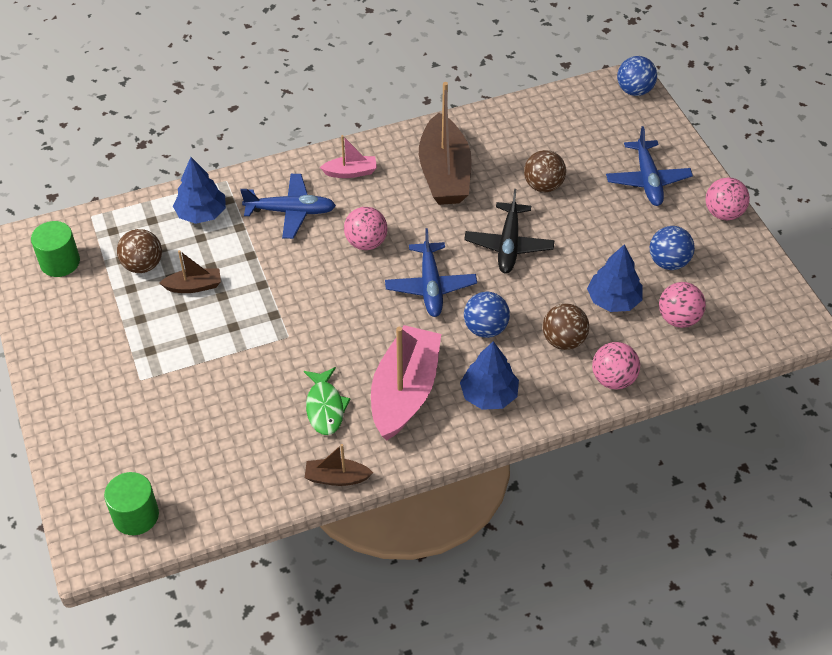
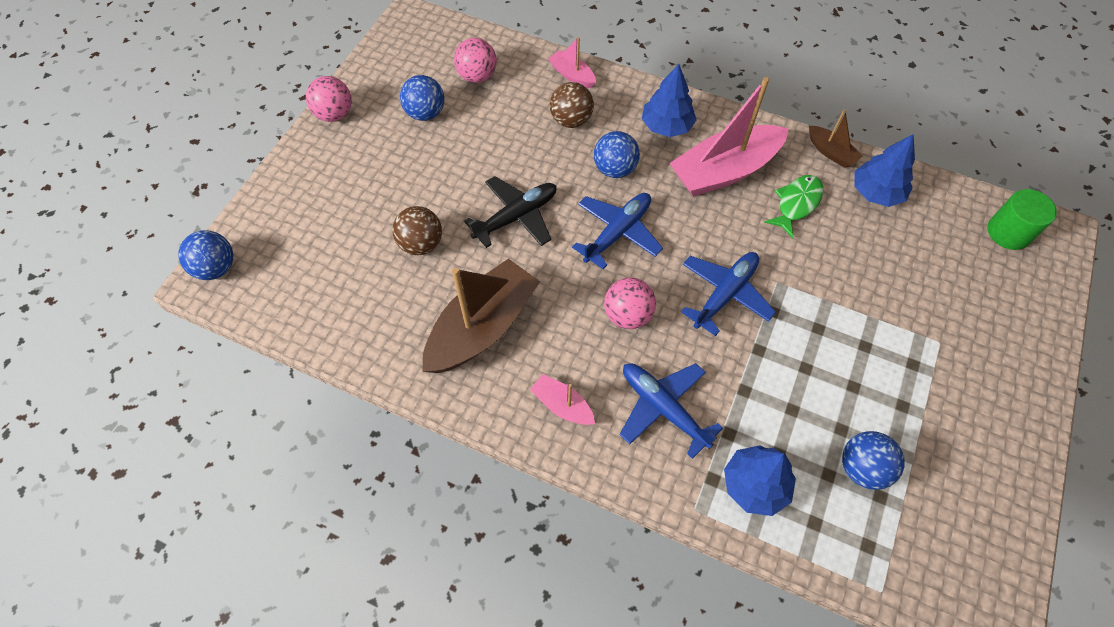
camera: 135 degrees left, 10 degrees up
(60, 262) = (953, 549): green cylinder -> none
(143, 265) = (862, 468): brown ball -> blue ball
(194, 286) = (825, 399): brown boat -> none
(613, 300) = (500, 119): blue tree -> blue tree (876, 192)
(613, 379) = (572, 75): pink ball -> pink boat
(647, 180) = (340, 181): blue plane -> blue plane (725, 294)

